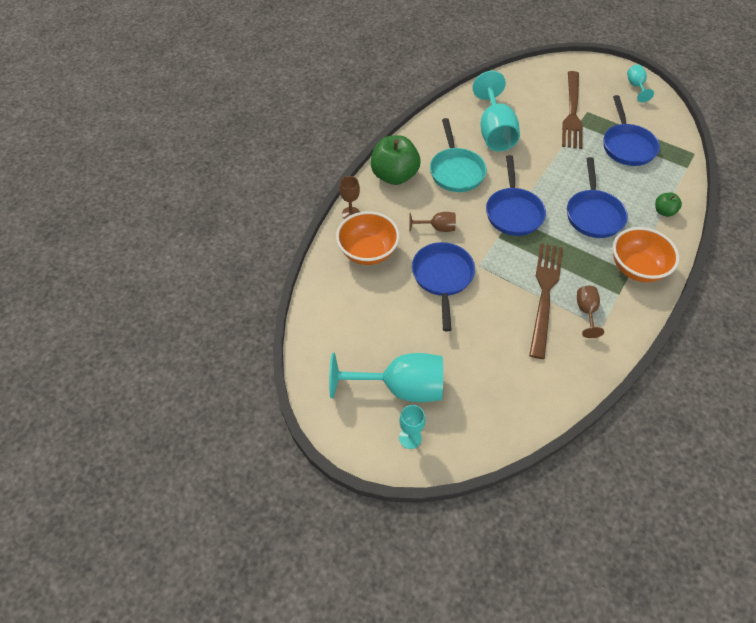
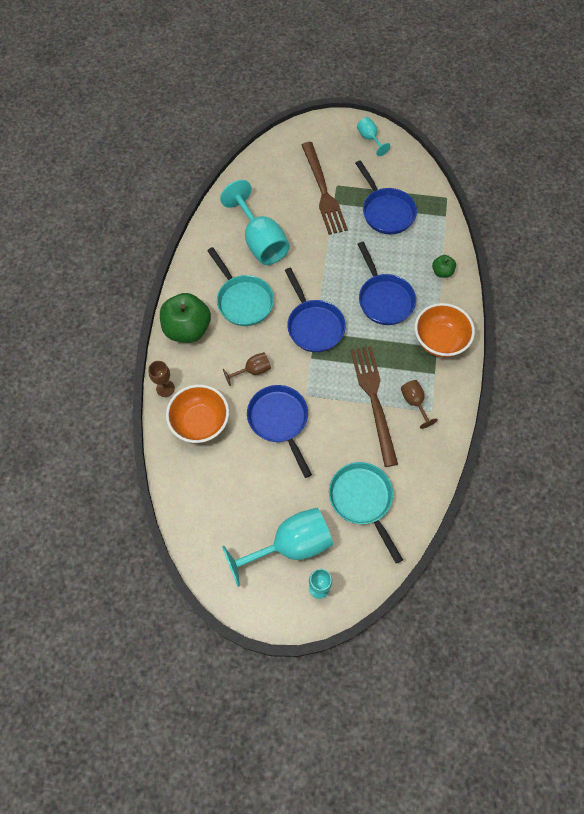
camera: 25 degrees left, 10 degrees up
(492, 377) = (362, 500): none -> turquoise pan

